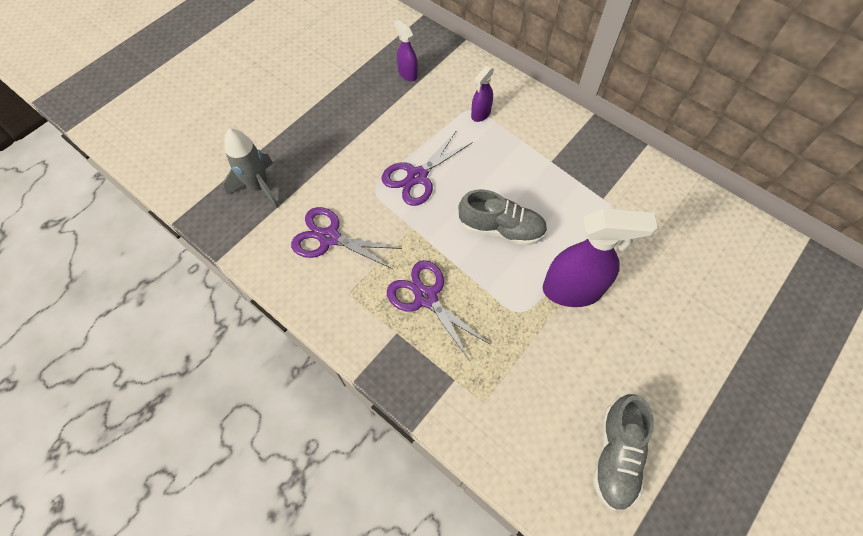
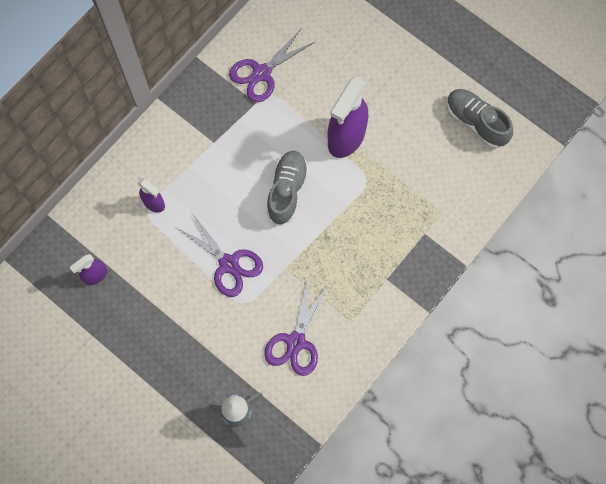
camera: 90 degrees left, 10 degrees up
(426, 298) = (354, 255): purple scissors -> purple scissors (262, 73)
(572, 290) = (346, 138): purple spray bottle -> purple spray bottle turned 150 degrees counterclockwise
(616, 455) = (476, 122): grey shoe -> grey shoe turned 150 degrees counterclockwise

